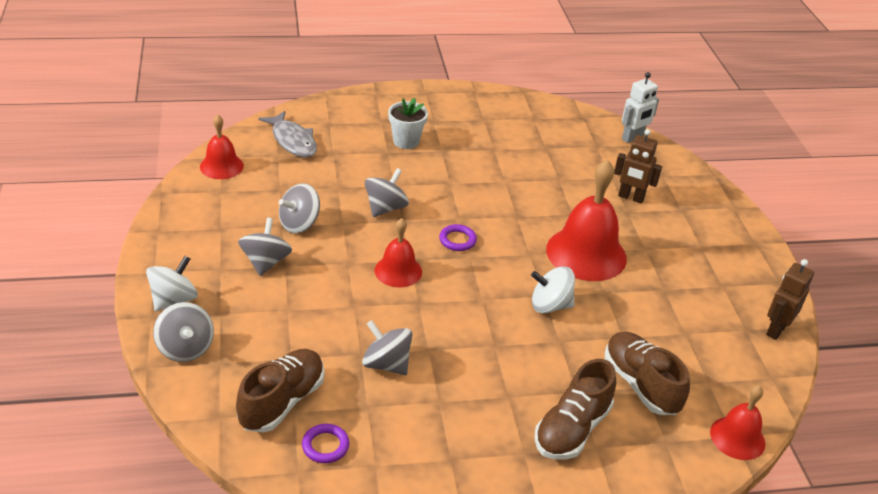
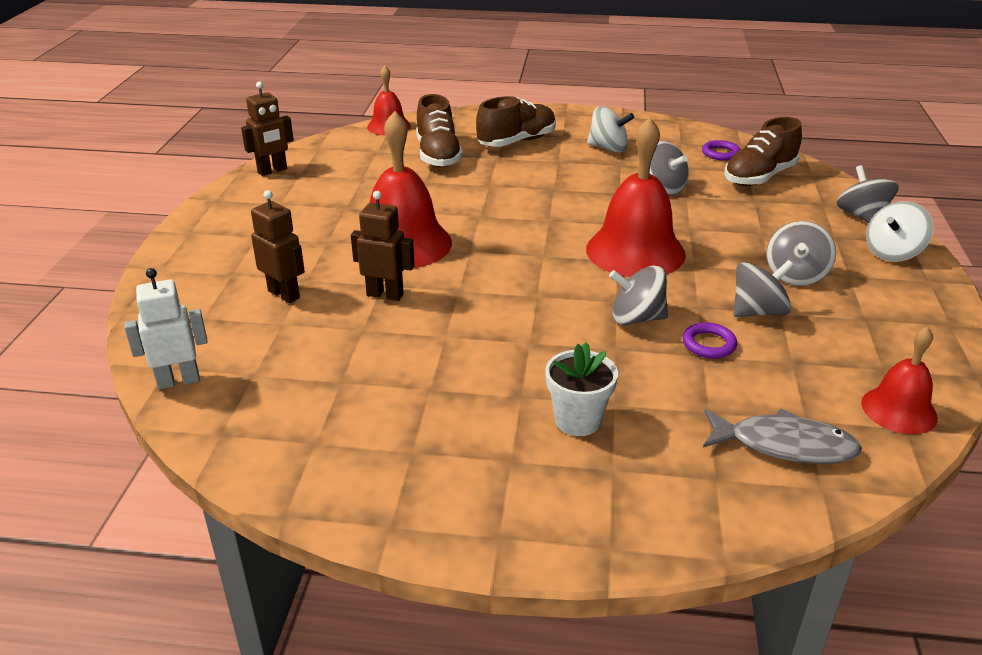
camera: 160 degrees left, 5 degrees down
(292, 141) = (784, 445): grey fish -> grey fish turned 120 degrees clockwise
(385, 208) = (636, 318): grey spinning top -> grey spinning top turned 45 degrees clockwise
(398, 271) = (635, 251): red bell -> red bell, size x1.77
(457, 240) = (552, 272): purple ring -> purple ring (708, 344)
(550, 305) = (480, 208): white spinning top -> white spinning top (608, 148)
(564, 205) = (385, 295): none -> brown robot

